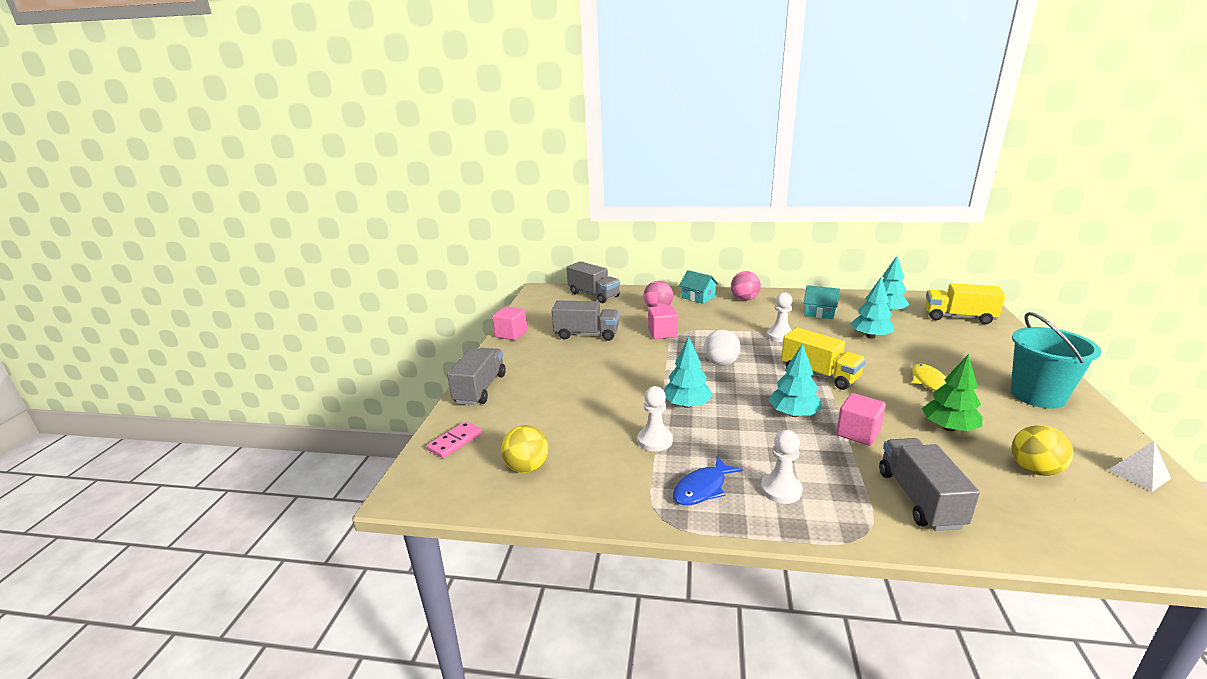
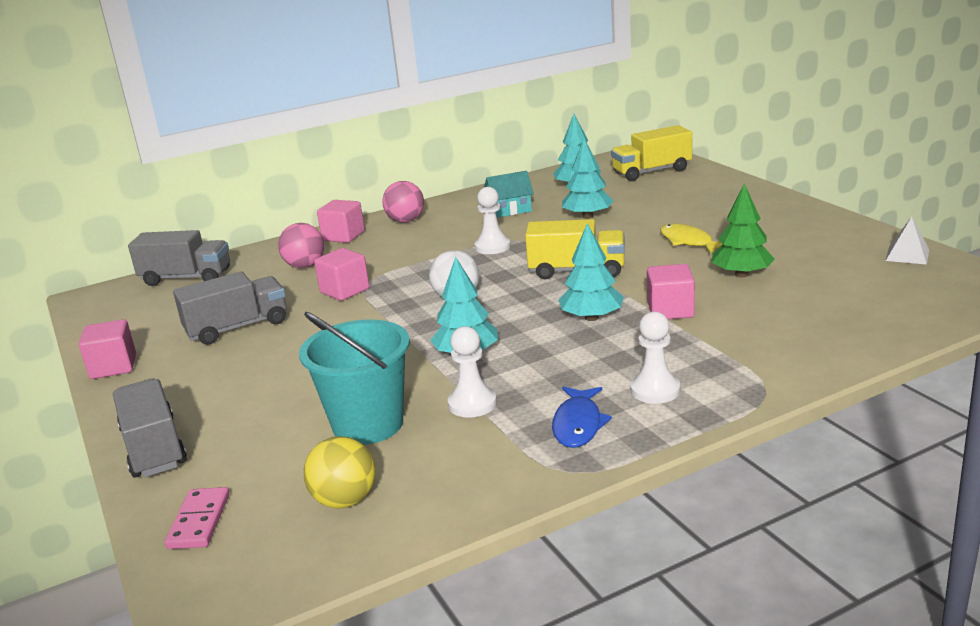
camera: 35 degrees left, 0 degrees up
(698, 297) = (343, 236): turquoise house -> pink cube
(919, 499) = (777, 343): grey truck -> none
(1034, 470) = (837, 282): yellow ball -> none
(1037, 395) = (783, 220): turquoise bucket -> turquoise bucket (368, 424)

